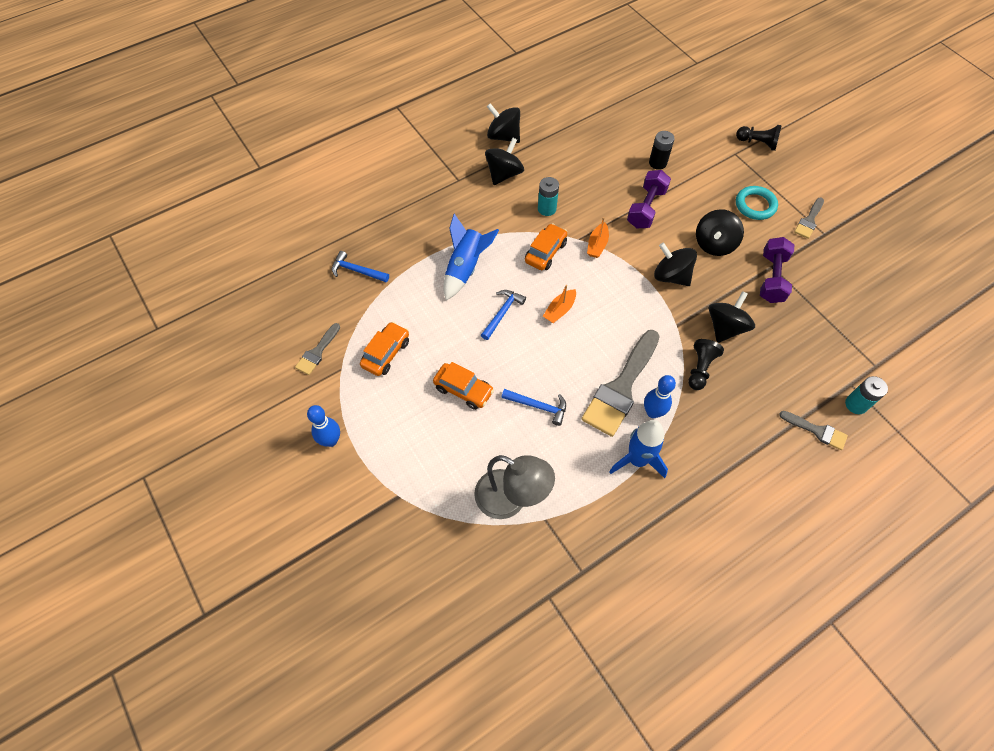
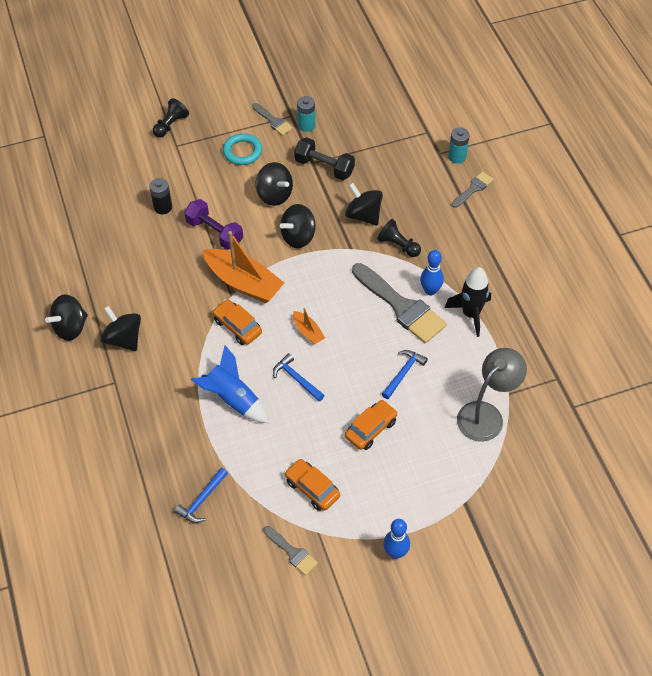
camera: 75 degrees left, 5 degrees down
(547, 209) = (184, 312): turquoise battery -> turquoise battery (306, 125)
(597, 245) = (244, 283): orange boat -> orange boat, size x2.10
(637, 460) = (470, 314): blue rocket -> black rocket
(771, 278) = (324, 167): purple dumbbell -> black dumbbell

